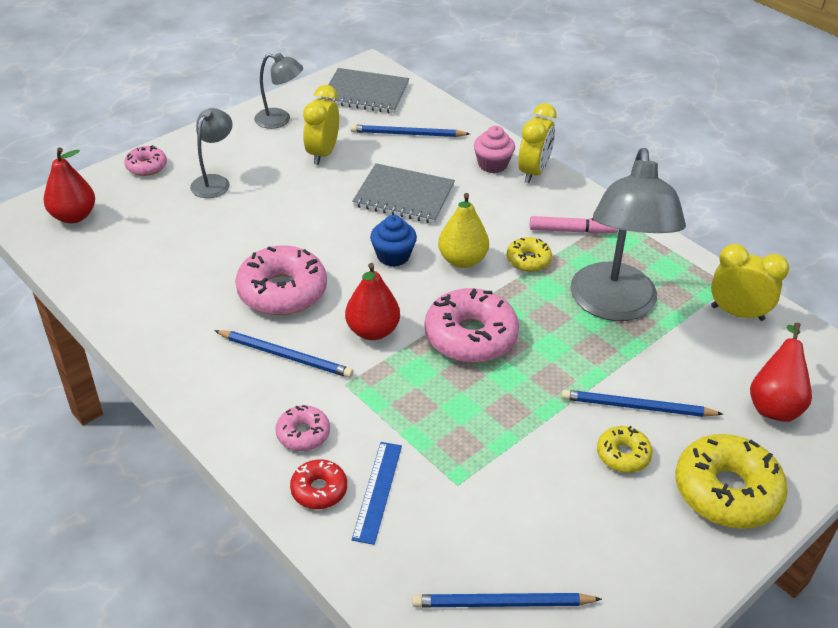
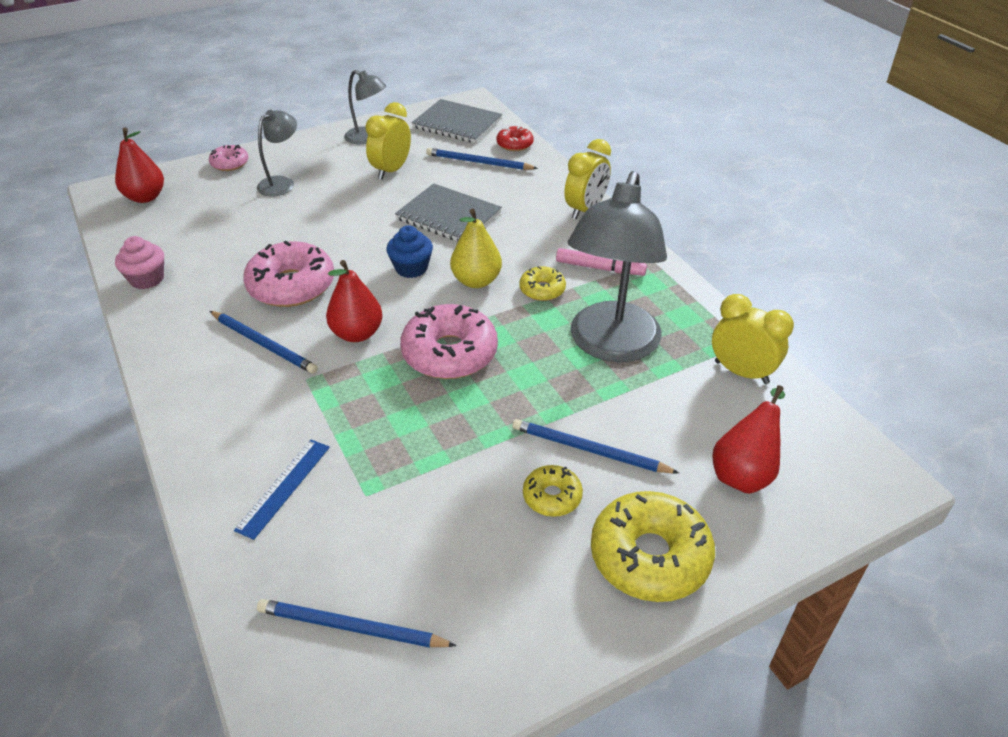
camera: 15 degrees right, 0 degrees up
(303, 434) = (242, 419): pink donut -> none
(319, 490) = (229, 475): red donut -> red donut (514, 144)
(492, 164) = (548, 198): pink cupcake -> pink cupcake (147, 279)

